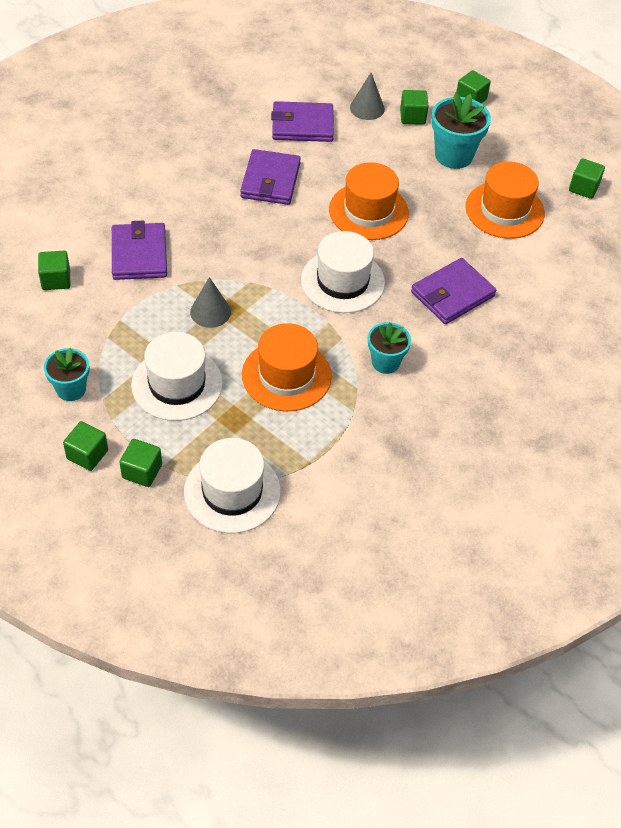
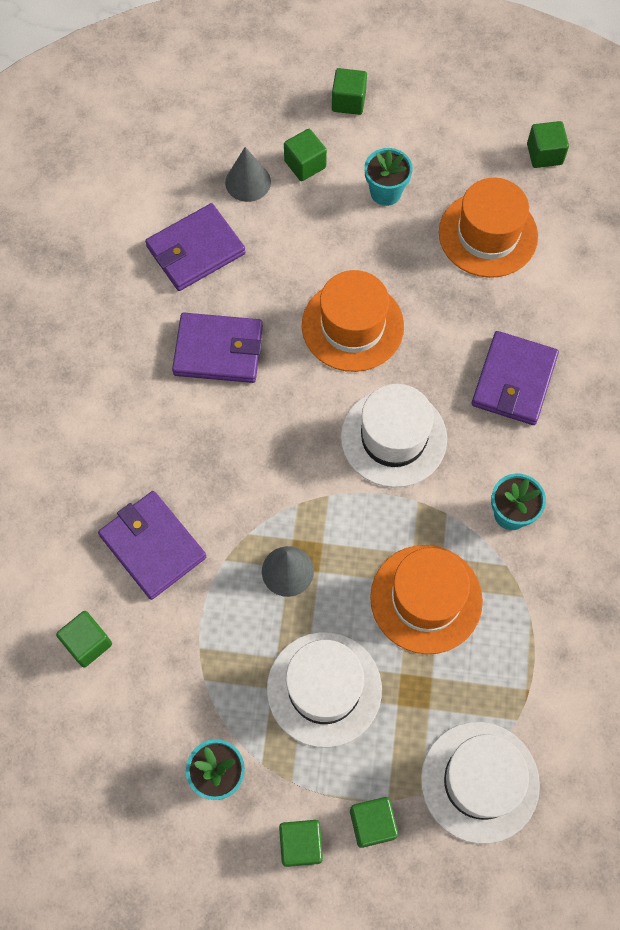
camera: 30 degrees left, 15 degrees up
(270, 180) = (218, 350): purple wallet -> purple wallet turned 60 degrees counterclockwise
(453, 155) = (385, 192): turquoise flower pot -> turquoise flower pot, size x0.64

